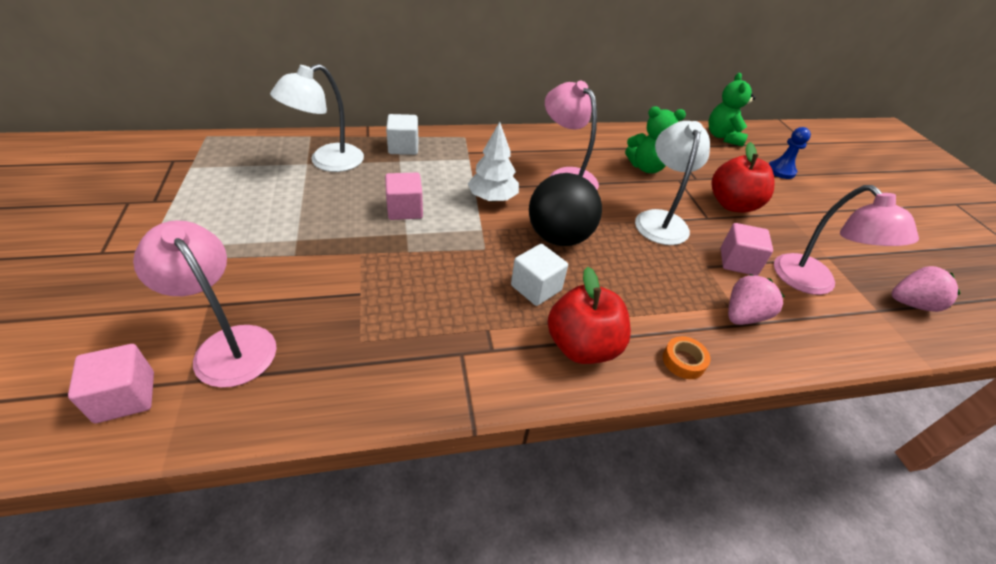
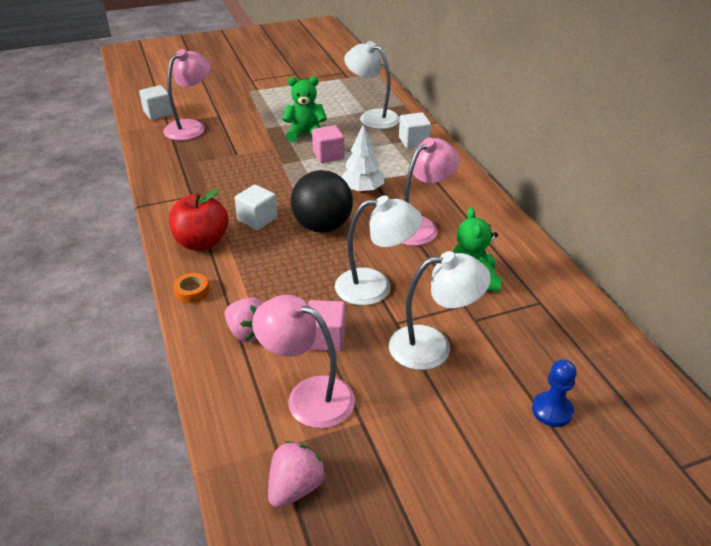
camera: 85 degrees right, 5 degrees down
(125, 397) = (158, 113): pink cube -> white cube
(723, 137) = (610, 356): green teddy bear -> green teddy bear (305, 134)
(732, 205) = (433, 346): red apple -> white lamp
(813, 283) = (308, 396): pink lamp -> pink lamp turned 60 degrees clockwise
(911, 304) = (295, 487): pink strawberry -> pink strawberry turned 135 degrees counterclockwise

